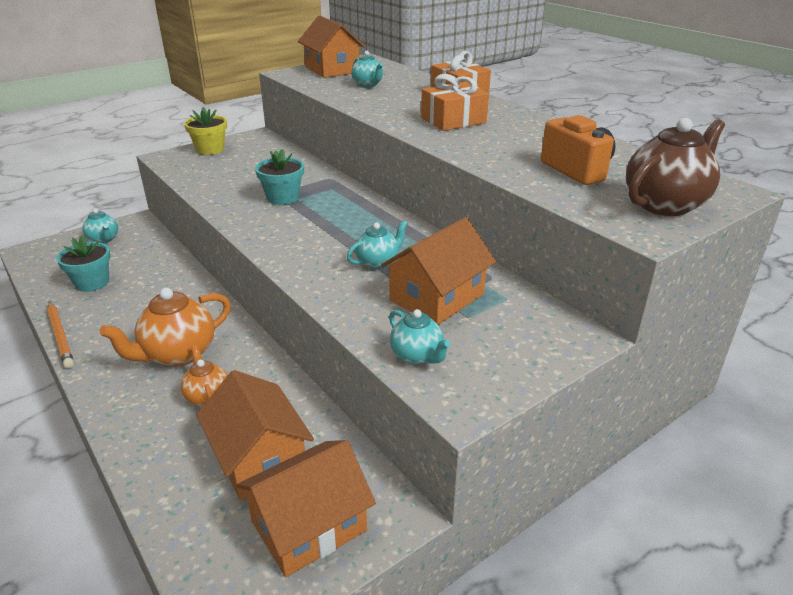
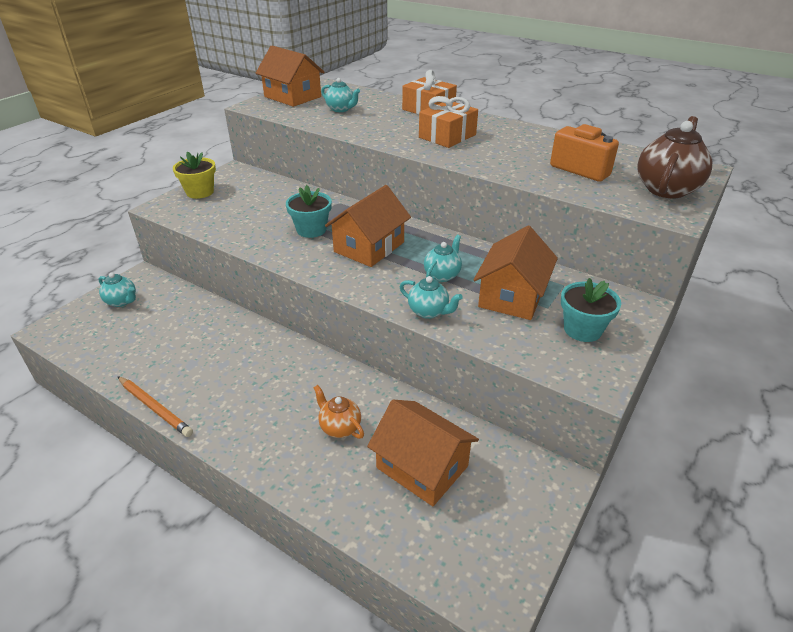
camera: 20 degrees left, 5 degrees up
(92, 283) = (145, 347): turquoise flower pot -> turquoise flower pot (582, 329)
(178, 354) = (284, 396): orange teapot -> none
(308, 525) = (500, 509): orange house -> orange house (369, 247)
(417, 356) = (536, 350): turquoise teapot -> turquoise teapot (429, 312)

